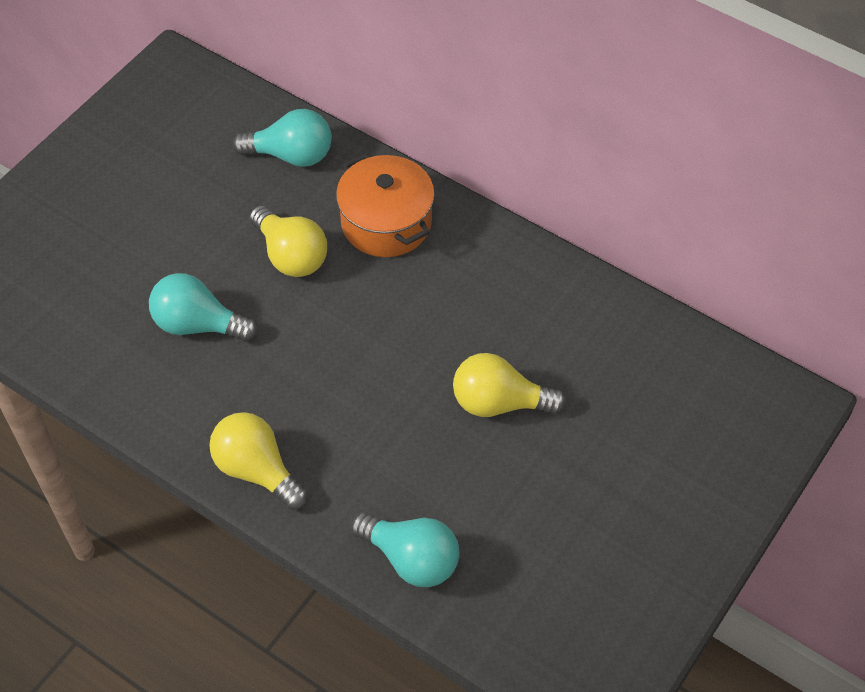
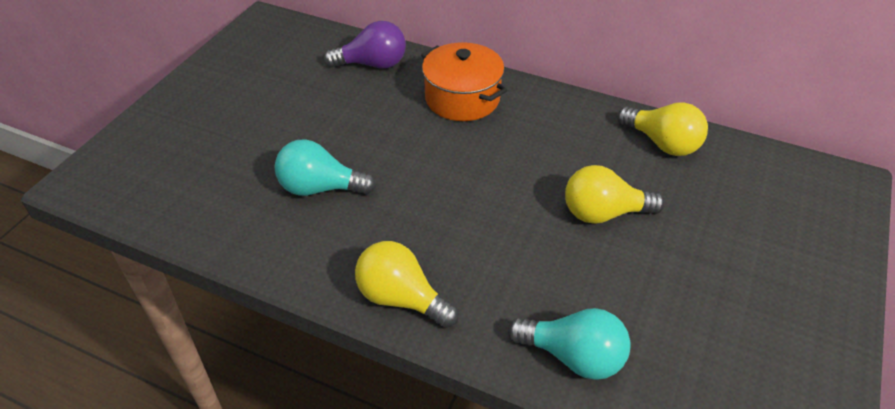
camera: 10 degrees left, 10 degrees down
(291, 155) = (372, 64): turquoise light bulb -> purple light bulb
(291, 255) = (389, 129): yellow light bulb -> yellow light bulb (662, 143)

